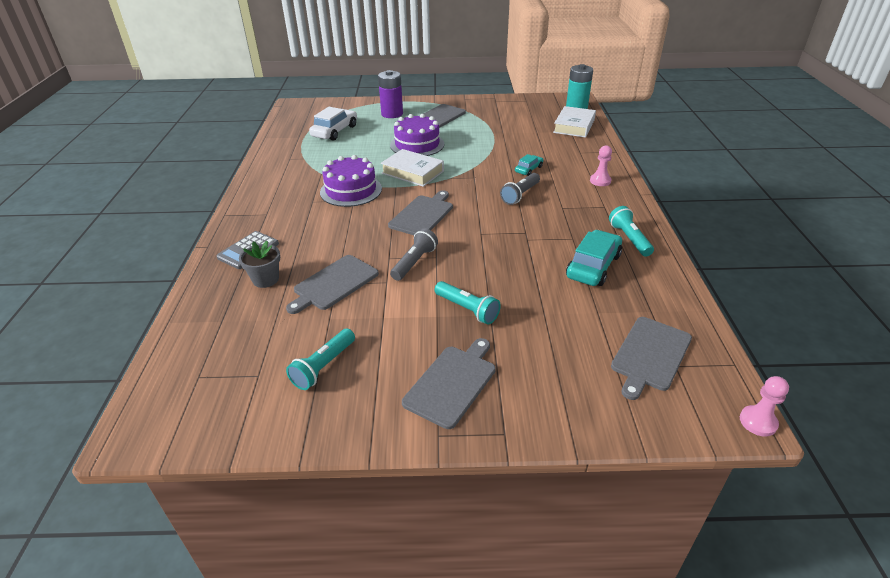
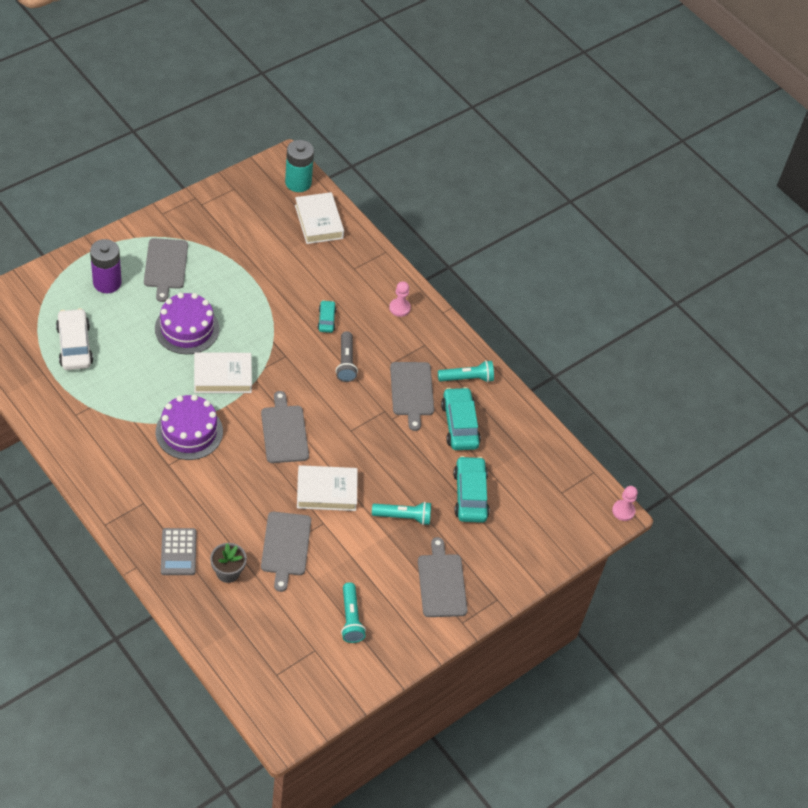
camera: 45 degrees left, 15 degrees up
(414, 262) = (326, 491): grey flashlight -> white book
(557, 322) = (470, 495): none -> turquoise car
(629, 239) = (467, 378): turquoise flashlight -> turquoise flashlight turned 135 degrees clockwise
(650, 355) = (543, 492): grey cutting board -> grey cutting board (412, 391)

